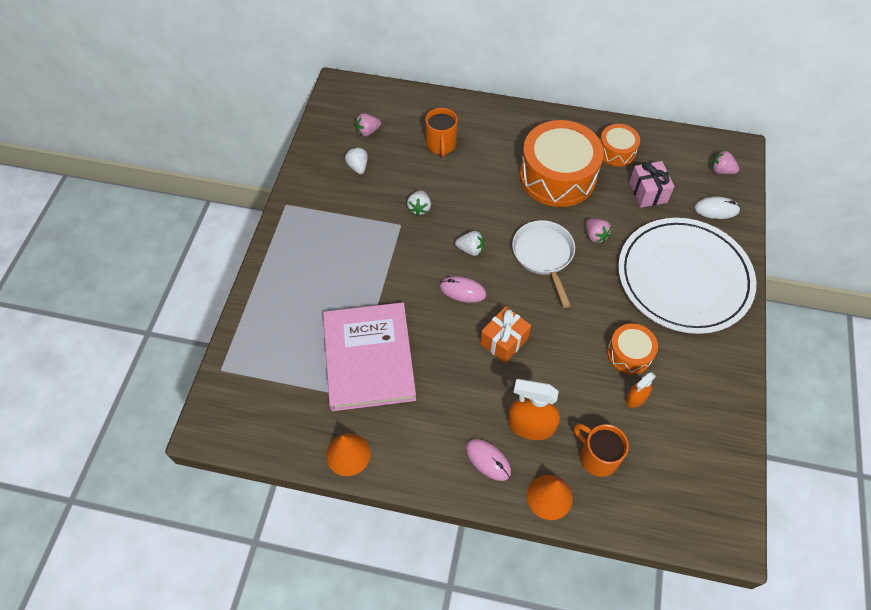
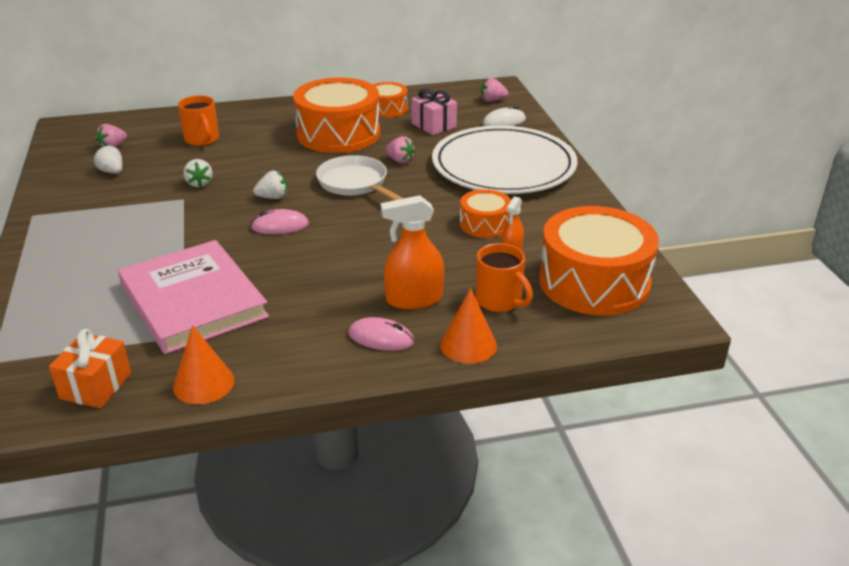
camera: 25 degrees left, 25 degrees down
(504, 341) = (347, 249): orange gift -> orange gift (96, 386)
(597, 457) = (500, 301): orange mug -> orange mug turned 150 degrees counterclockwise
(686, 466) = (594, 282): none -> orange drum

